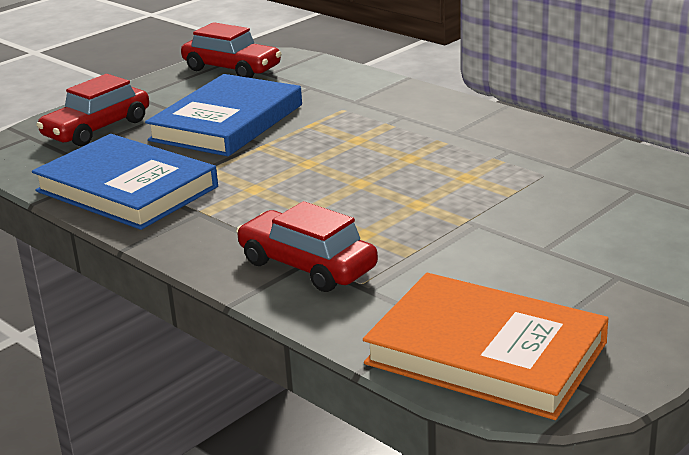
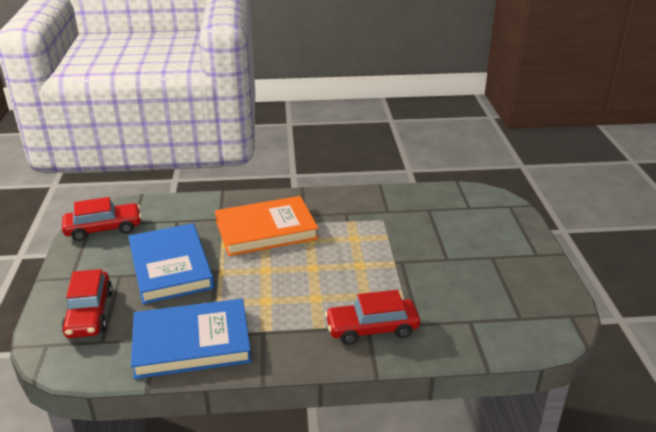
camera: 50 degrees left, 5 degrees up
(486, 353) = (512, 324): orange book -> orange book (266, 230)

